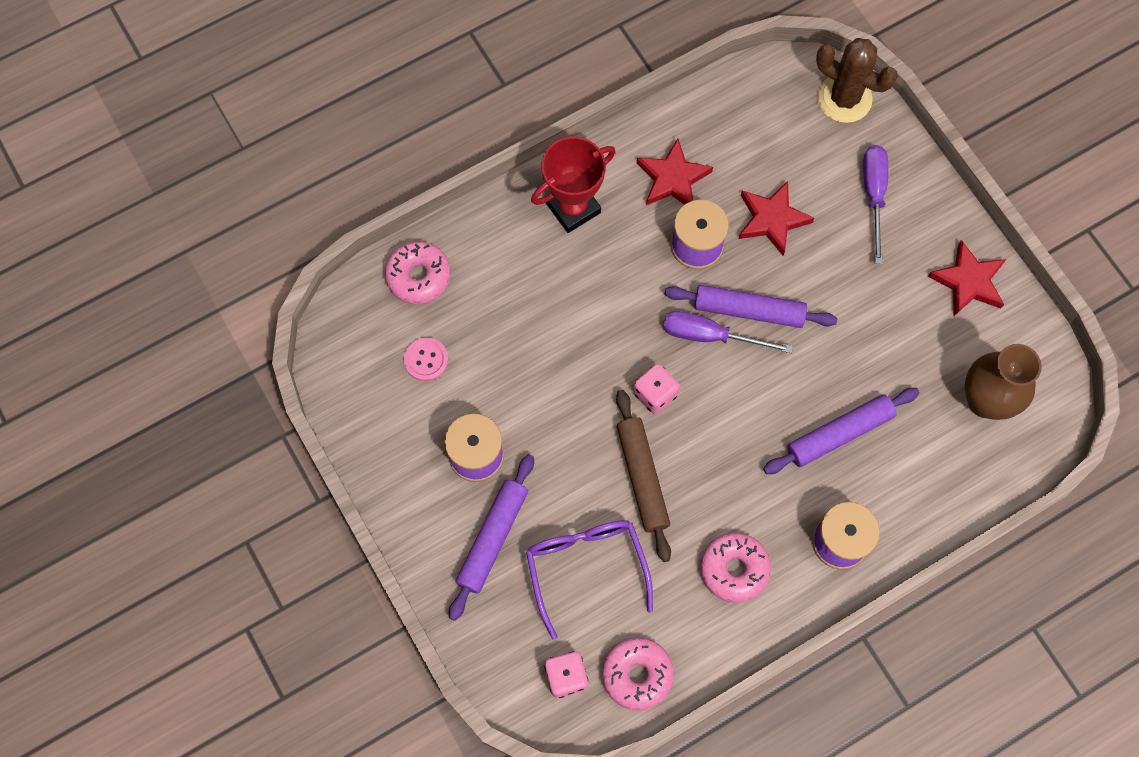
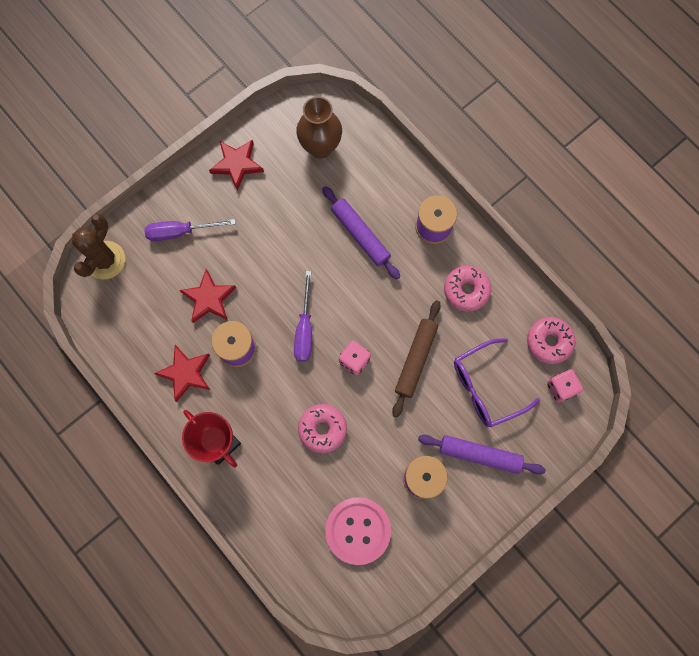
camera: 100 degrees left, 5 degrees up
(419, 276) = (293, 550): pink donut -> pink donut (322, 429)
(426, 360) = (358, 530): pink button -> pink button, size x1.97
(642, 477) = (416, 359): brown rolling pin -> brown rolling pin turned 45 degrees counterclockwise
(749, 310) = (281, 305): purple rolling pin -> none

